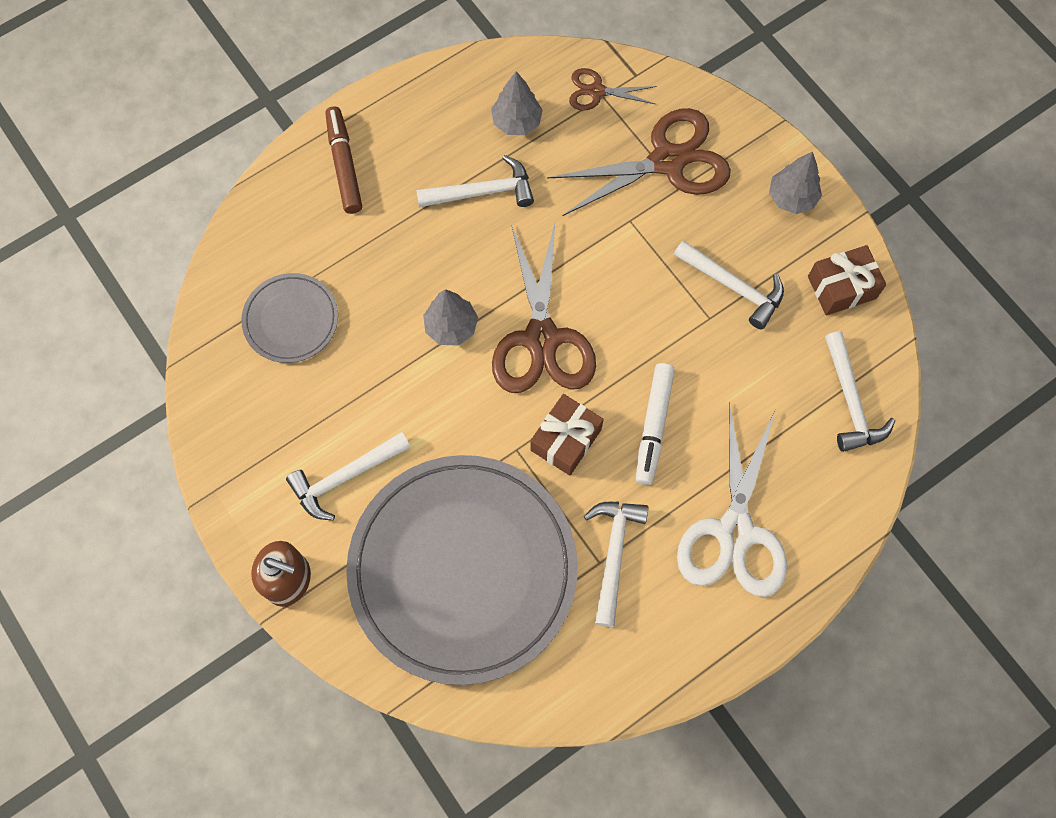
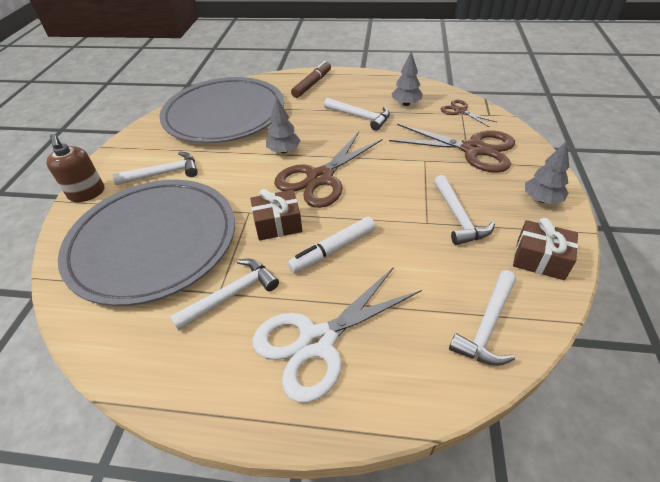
camera: 45 degrees right, 25 degrees down
(291, 320) = (224, 115): grey plate -> grey plate, size x2.22
(345, 477) = (164, 173): white hammer -> white hammer turned 150 degrees clockwise

